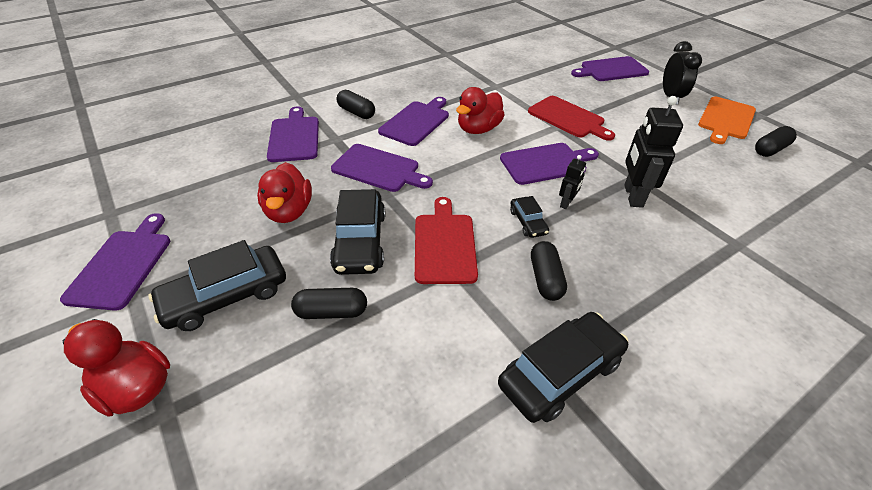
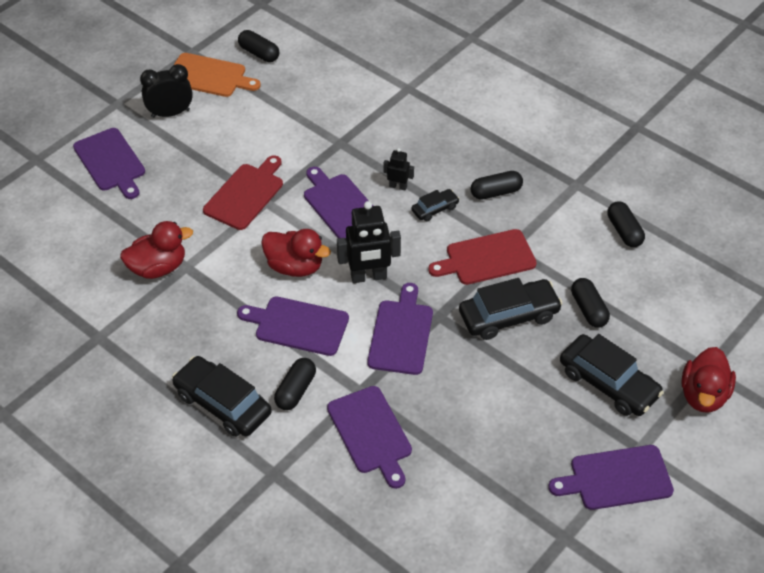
camera: 105 degrees left, 5 degrees up
(289, 211) = (495, 383): red duck -> red duck (158, 268)
(294, 137) = (371, 433): purple cutting board -> purple cutting board turned 90 degrees counterclockwise
(441, 401) = (624, 231): none -> black capsule
(560, 373) = (574, 178): black car -> black car (223, 404)
(632, 196) = (369, 144): black robot -> black robot (368, 277)

